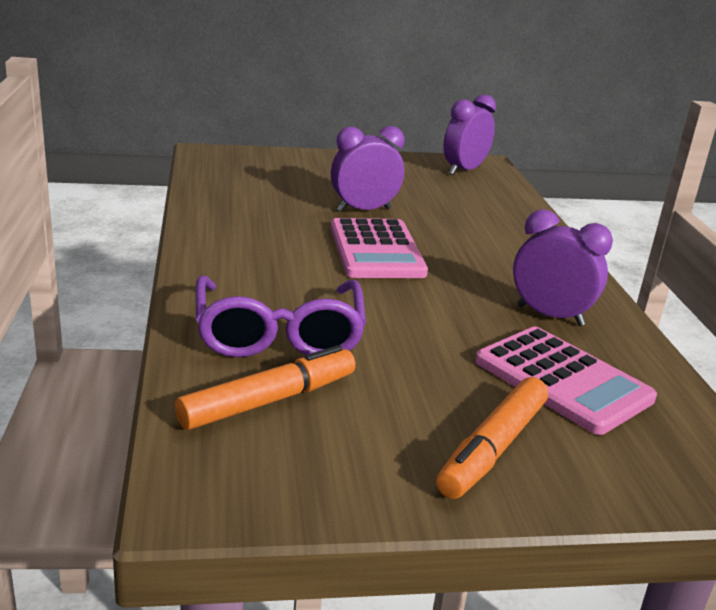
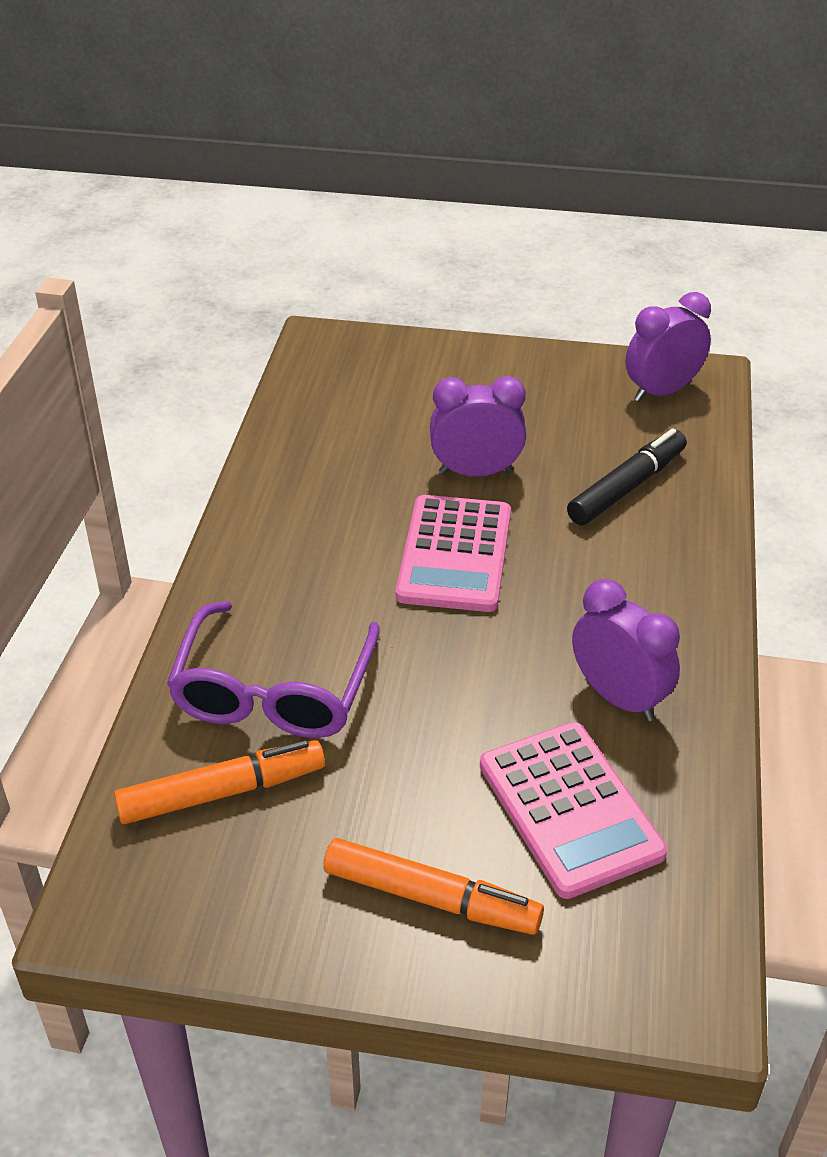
camera: 20 degrees right, 15 degrees up
(474, 213) = (626, 487): none -> black marker
(493, 448) = (430, 897): orange marker -> orange marker turned 120 degrees counterclockwise

